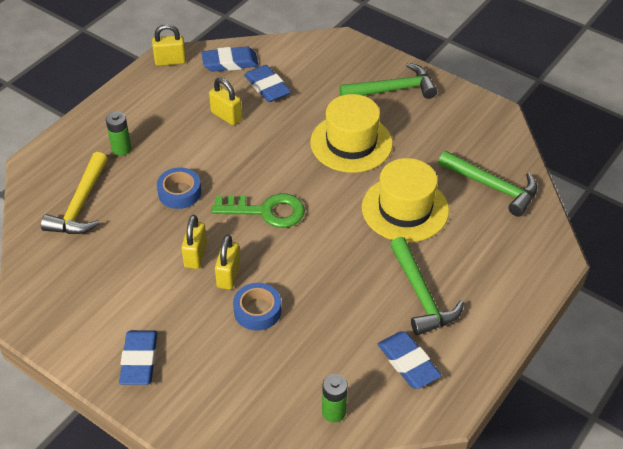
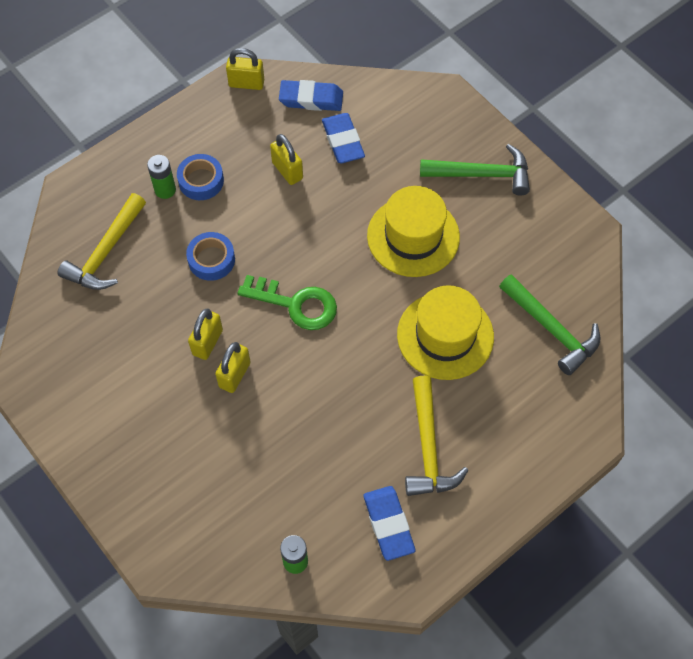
camera: 15 degrees right, 15 degrees up
(139, 360) = (119, 453): blue eraser -> none
(257, 311) = (252, 424): blue tape -> blue tape (201, 181)
(421, 295) = (428, 447): green hammer -> yellow hammer

